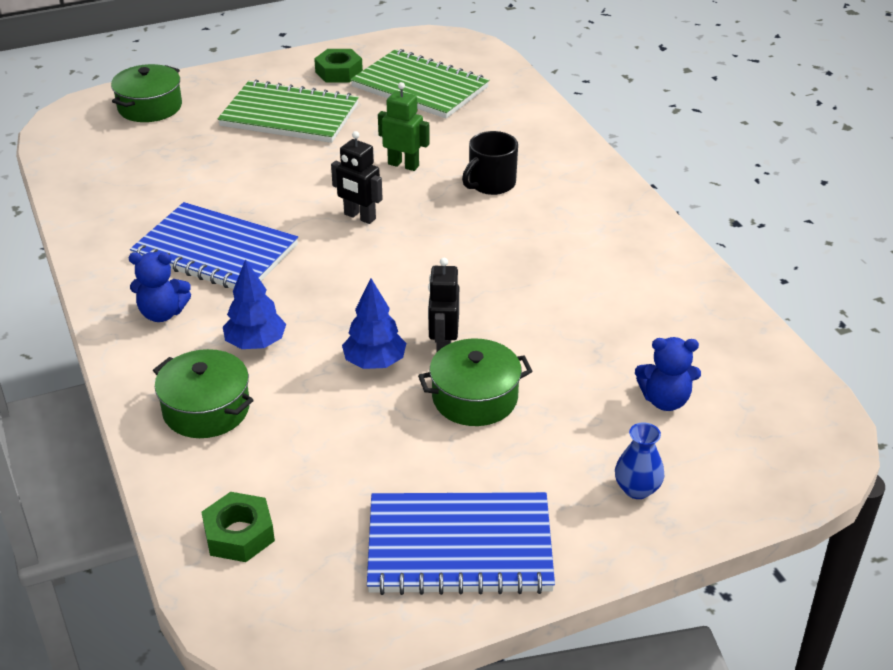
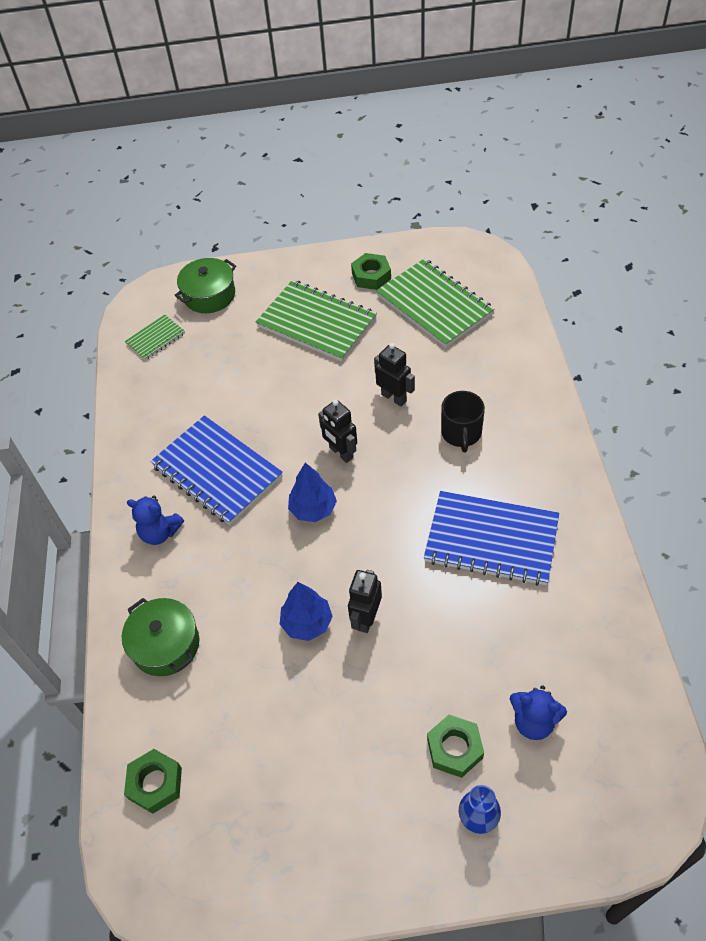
camera: 20 degrees right, 15 degrees up
(95, 150) = (155, 338): none -> green notebook
(255, 343) = (221, 581): blue tree -> blue tree (313, 509)
(403, 165) = (394, 397): green robot -> black robot
(459, 546) = (316, 841): blue notebook -> blue notebook (491, 539)
(475, 398) = (375, 681): green pot -> none
(491, 184) = (461, 433): black mug -> black mug turned 60 degrees counterclockwise
(587, 438) = (454, 748): none -> green nut

